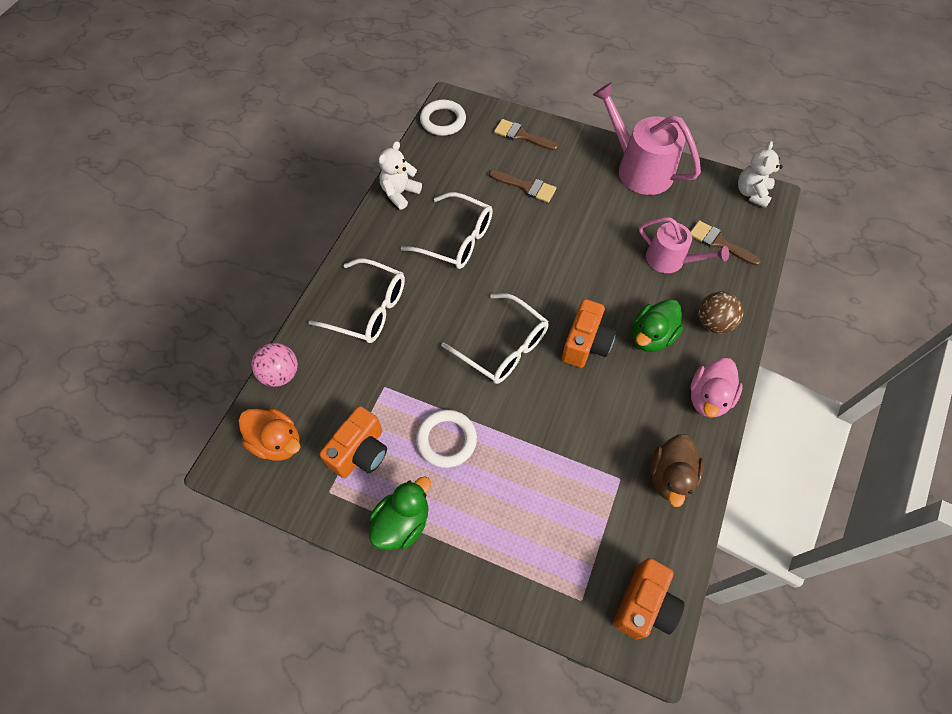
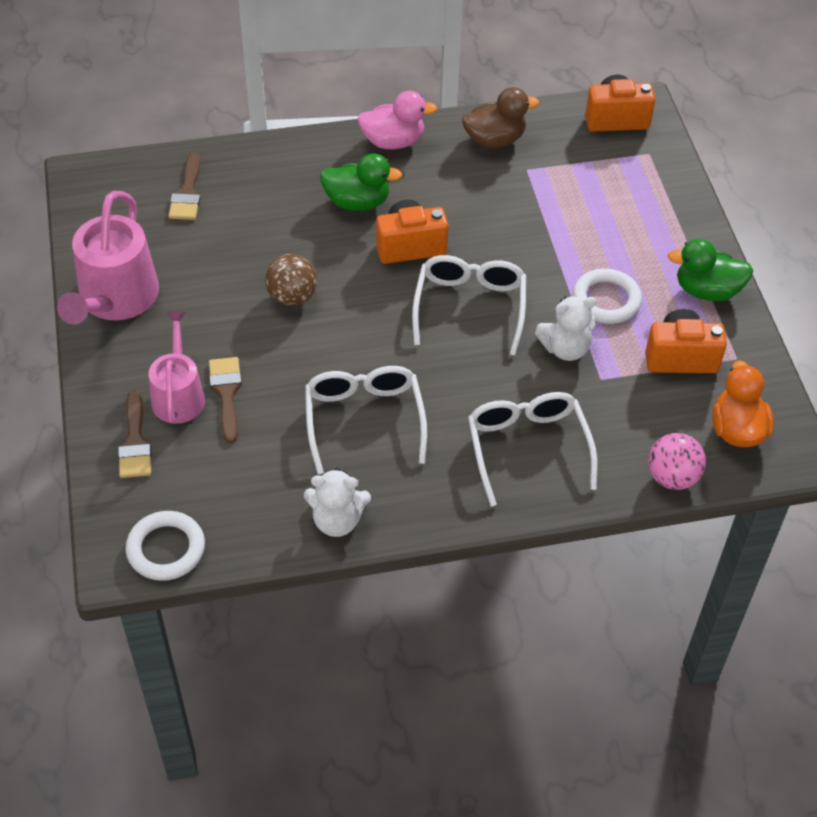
camera: 125 degrees left, 10 degrees down
(670, 260) = (243, 222): pink watering can -> pink watering can (178, 395)
(713, 323) = (302, 164): brown ball -> brown ball (292, 297)
(752, 193) = (88, 190): white teddy bear -> white teddy bear (565, 348)

